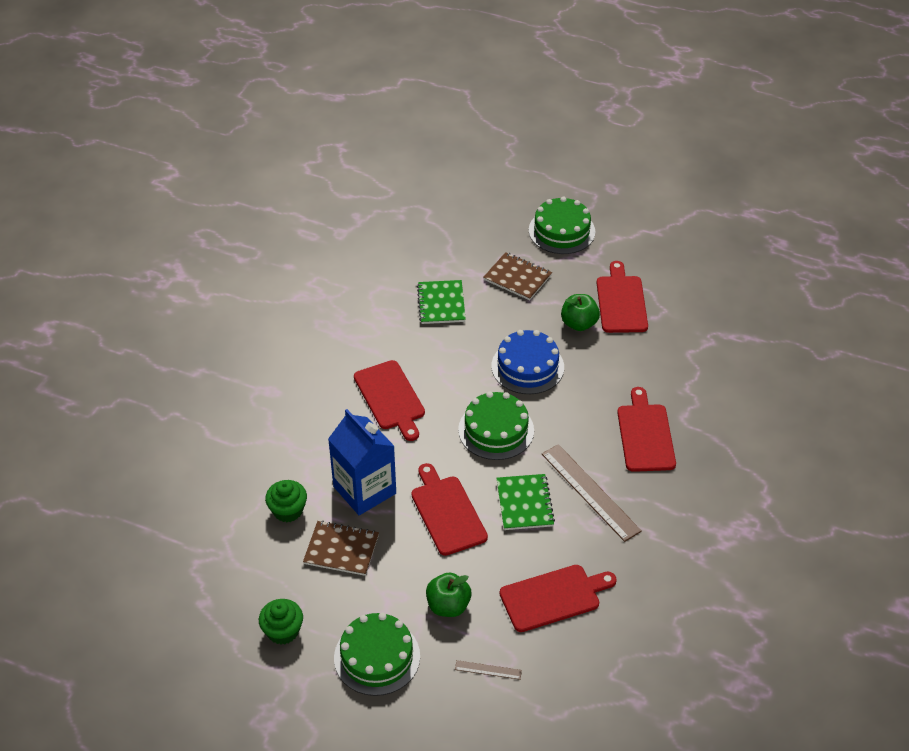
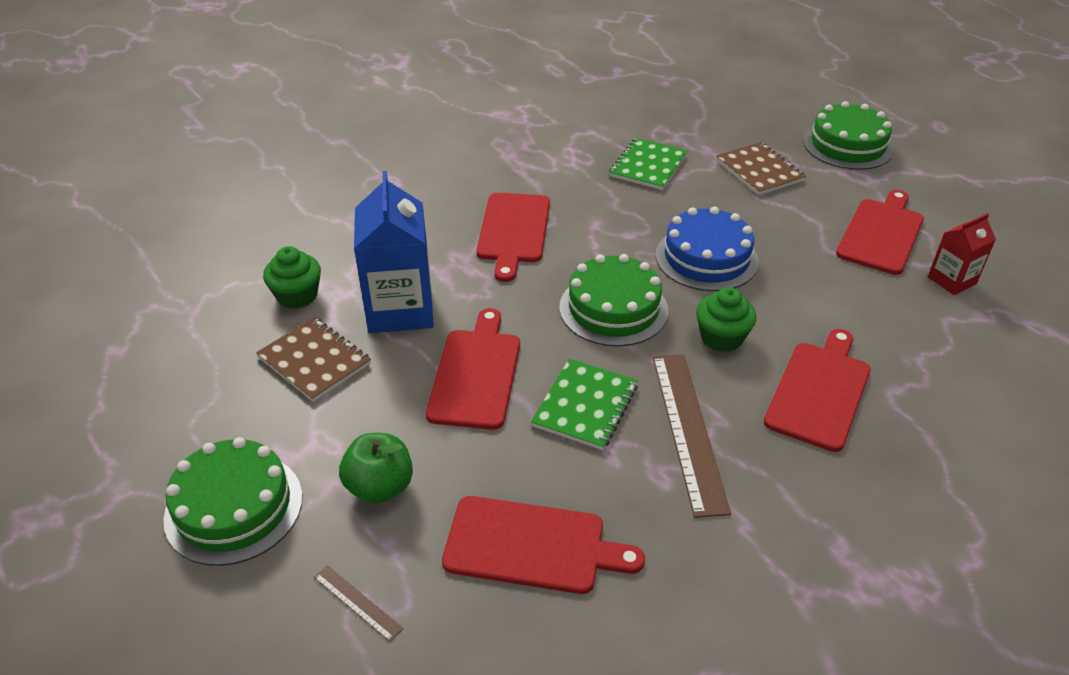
camera: 30 degrees right, 5 degrees down
(283, 631) = (161, 420): green cupcake -> green cupcake (721, 337)
(579, 324) = (807, 237): green apple -> none
(678, 322) = (951, 280): none -> red carton

